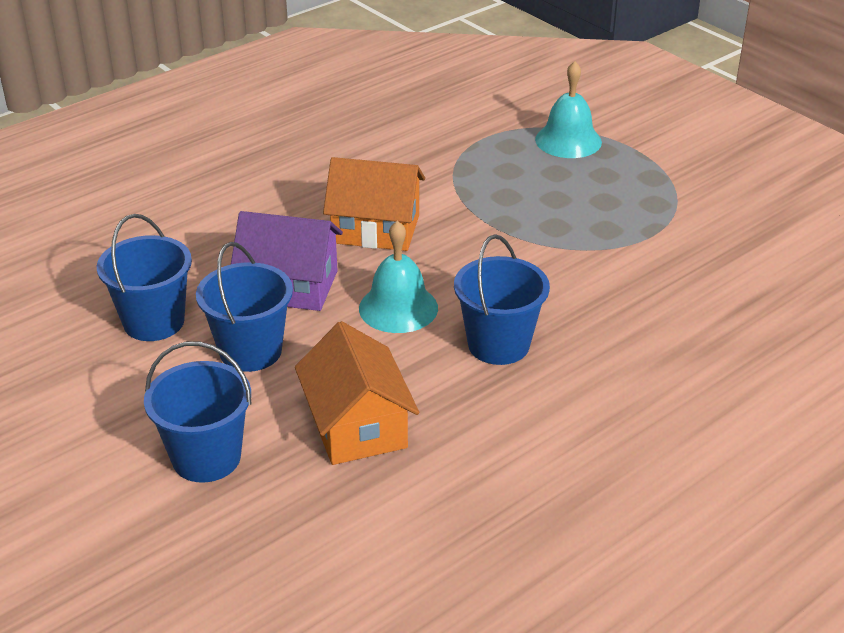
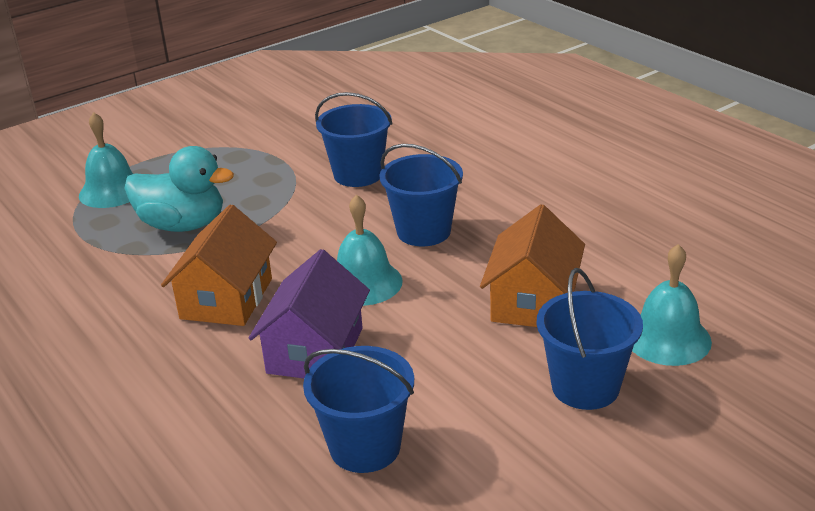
camera: 85 degrees left, 5 degrees down
(250, 351) = (423, 370): blue bucket -> blue bucket (358, 174)
(277, 528) = (667, 338): none -> turquoise bell
(357, 426) = (533, 301): orange house -> orange house turned 60 degrees counterclockwise
(505, 189) = (183, 225): none -> turquoise duck

